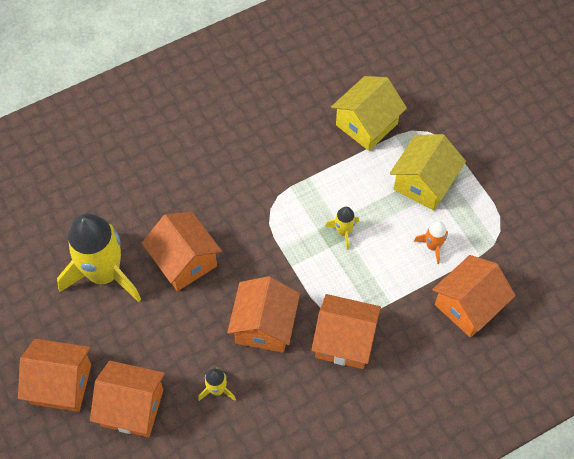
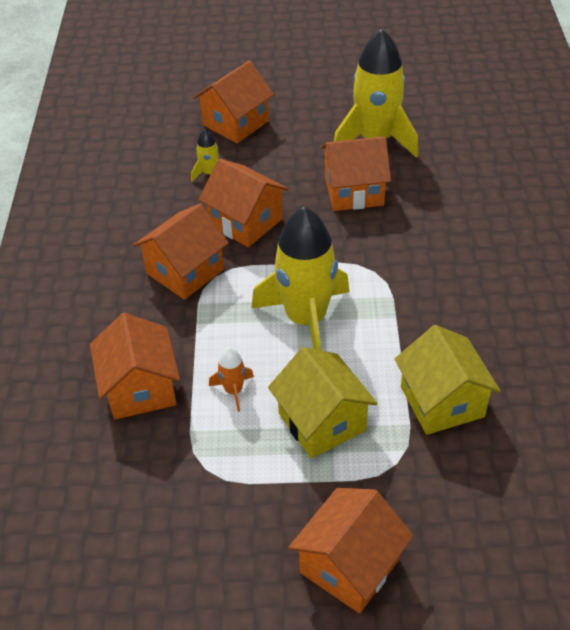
camera: 120 degrees right, 15 degrees down
(61, 384) = (288, 93): orange house -> orange house (349, 566)
(343, 232) = (306, 319): yellow rocket -> yellow rocket, size x2.34

